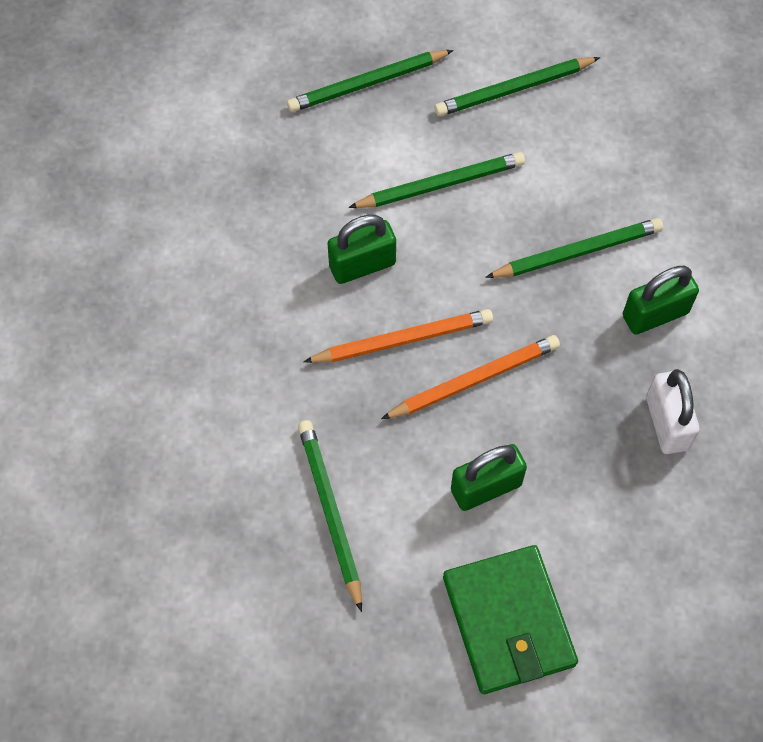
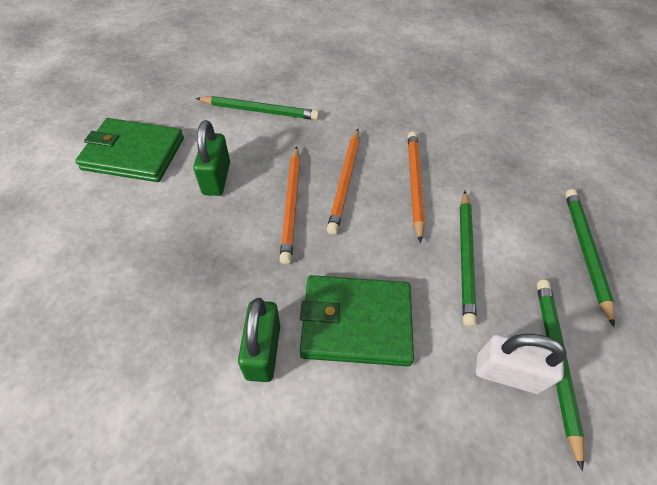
camera: 115 degrees right, 10 degrees down
(362, 265) = (414, 184): green padlock -> orange pencil
(577, 252) = (356, 322): green pencil -> green wallet
(666, 423) = (171, 304): white padlock -> white padlock (507, 373)

